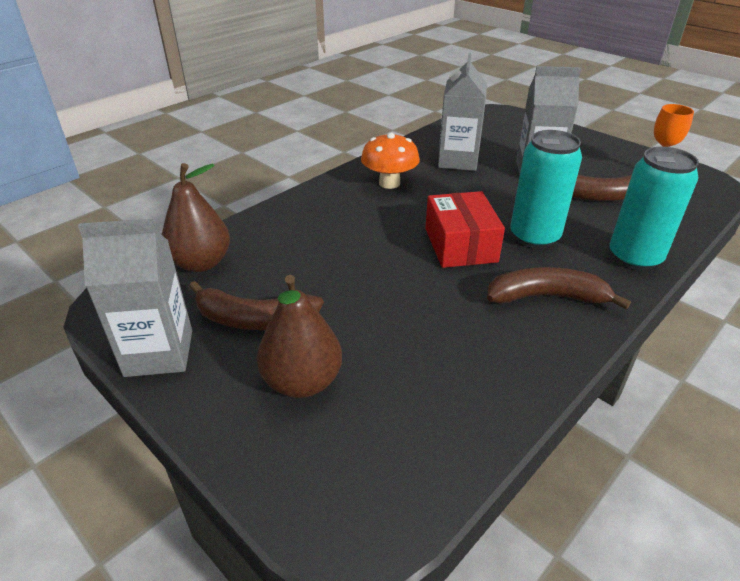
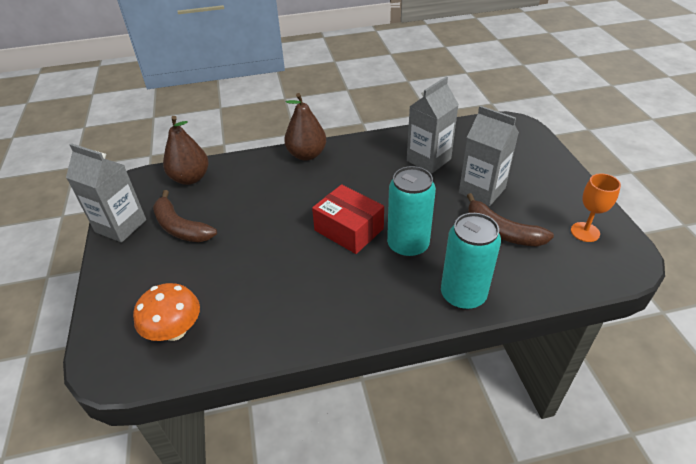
camera: 35 degrees right, 5 degrees up
(302, 381) = (165, 277): brown pear -> brown pear (307, 155)
(389, 183) = (357, 162): orange mushroom -> orange mushroom (175, 331)
(460, 245) = (349, 229): red box -> red box turned 75 degrees counterclockwise
(547, 297) = (359, 294): brown banana -> none

